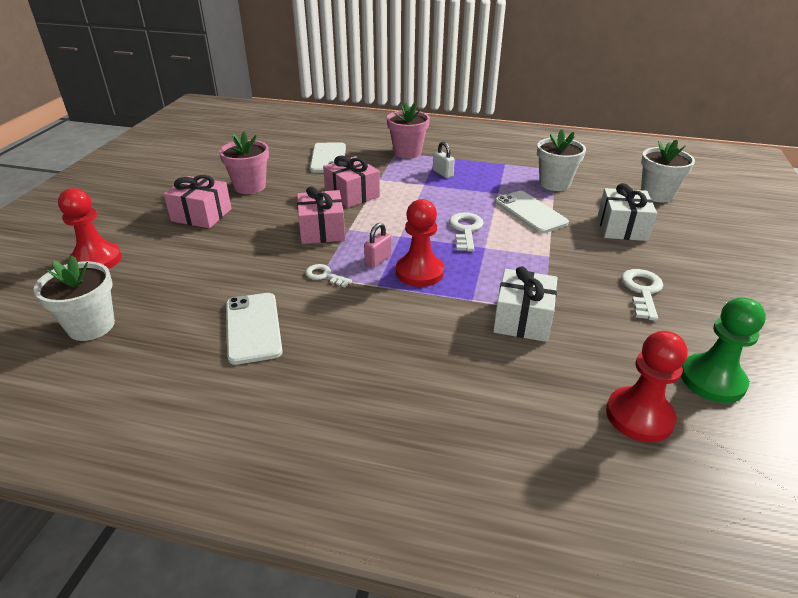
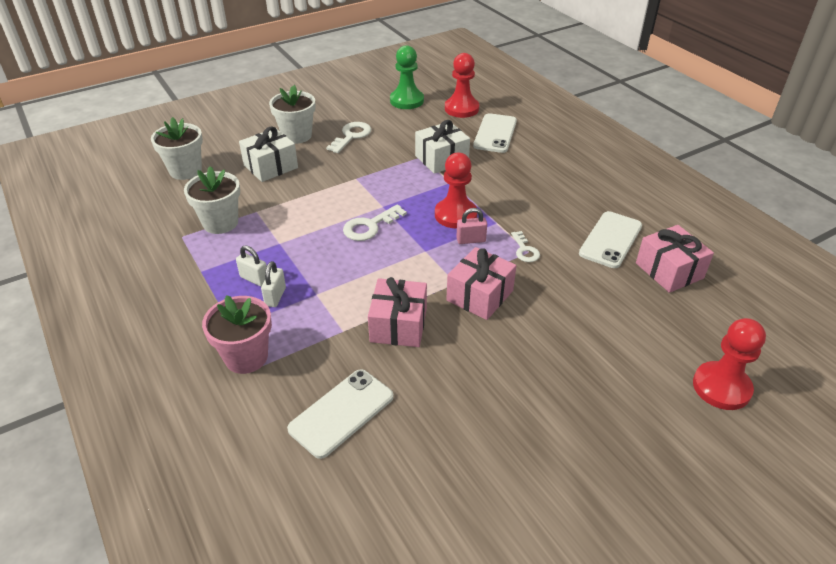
camera: 135 degrees left, 5 degrees up
(91, 326) = (735, 306): white flower pot -> white flower pot (297, 136)
(201, 215) = (579, 395): pink gift -> pink gift (669, 271)
(250, 187) = (489, 415): pink flower pot -> none
(470, 174) = (254, 279): none -> white padlock
(530, 212) = (297, 211): white phone -> white phone (495, 133)
(642, 291) = (351, 136): white key -> white key turned 150 degrees clockwise

